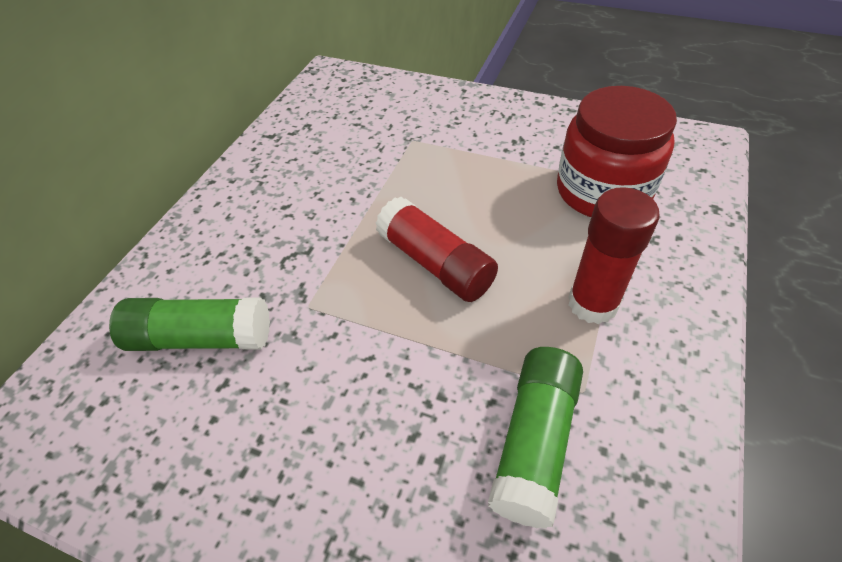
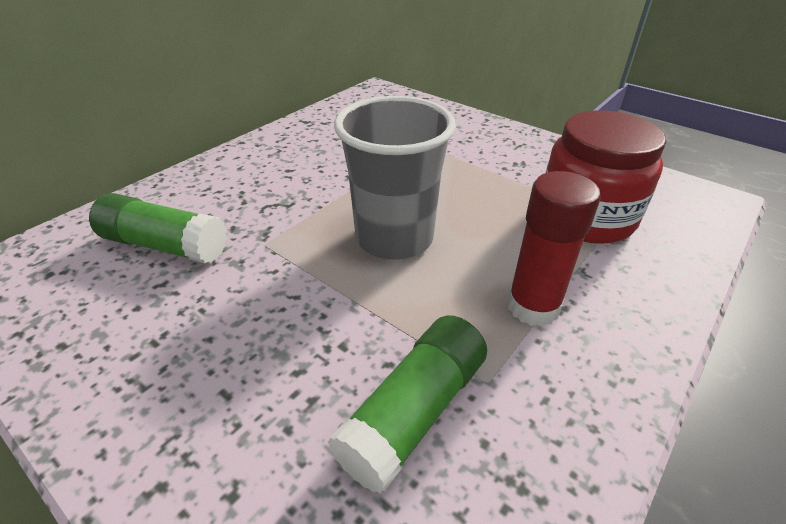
camera: 15 degrees right, 10 degrees down
(435, 263) = (394, 238): red glue stick -> grey cup

